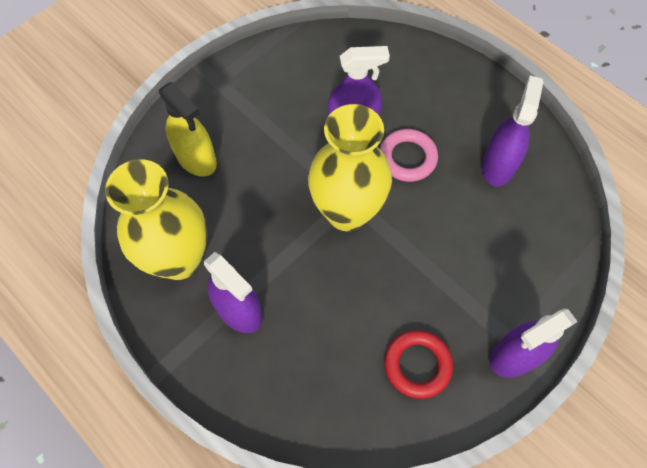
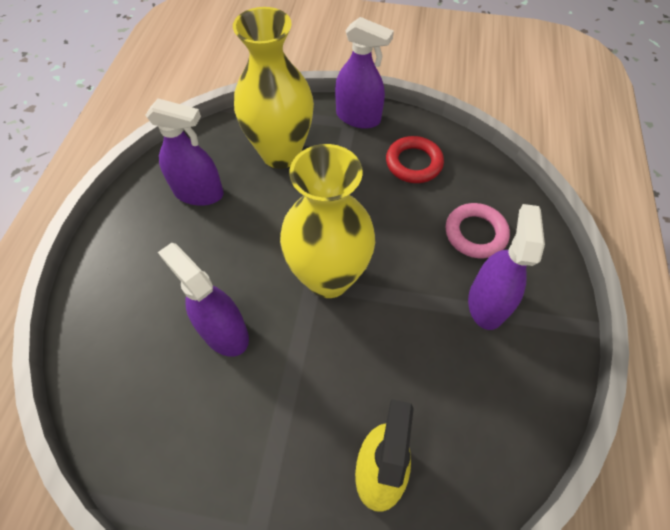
camera: 125 degrees left, 5 degrees down
(179, 259) = (493, 391): yellow vase -> yellow vase (281, 153)
(407, 158) = (235, 262): pink ring -> pink ring (475, 233)
(498, 165) = (199, 193): purple spray bottle -> purple spray bottle turned 150 degrees counterclockwise

